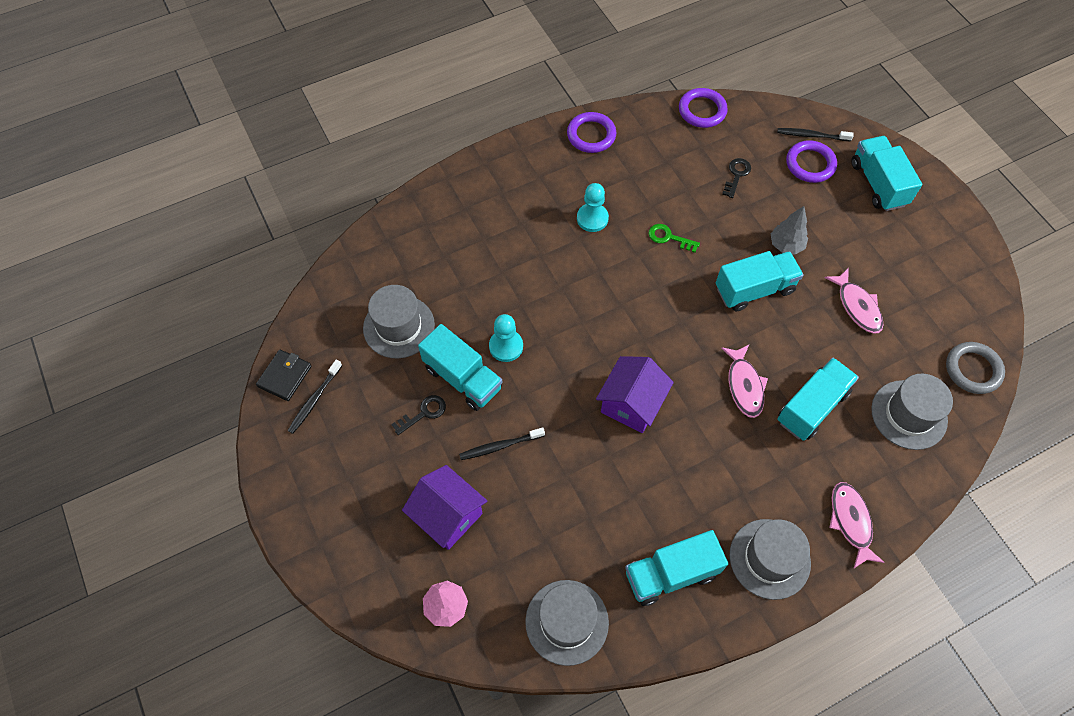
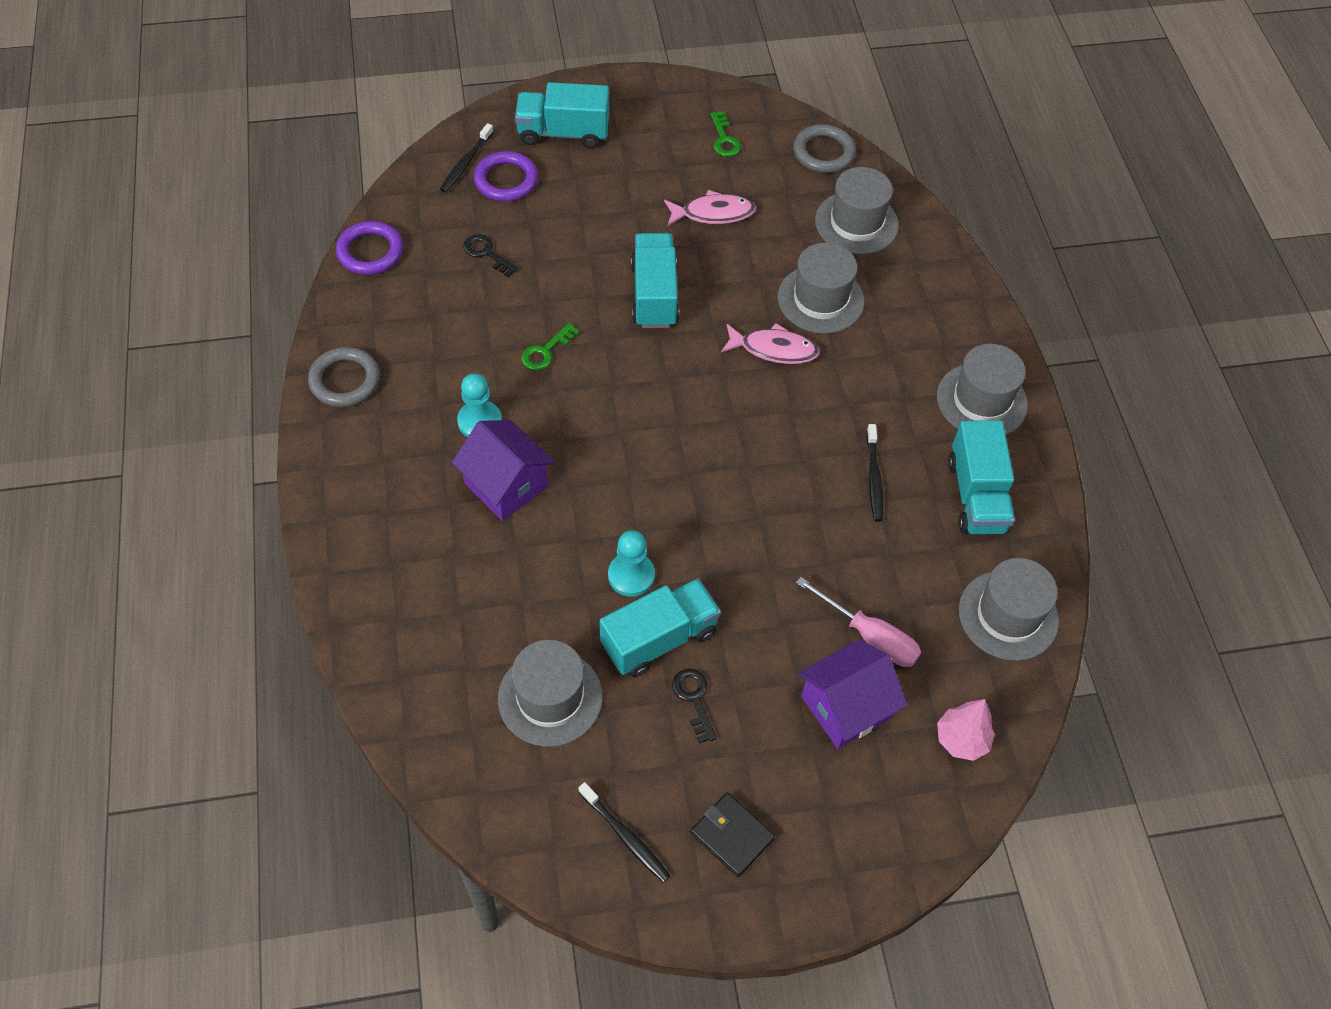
camera: 75 degrees left, 5 degrees down
(285, 376) = (573, 870): black wallet -> black wallet (732, 835)
(500, 446) = (770, 622): black toothbrush -> black toothbrush (874, 478)
(512, 519) = (869, 636): none -> pink screwdriver
(591, 135) = (345, 380): purple ring -> grey ring
(631, 404) = (759, 465): purple house -> purple house (506, 485)
(786, 245) = (607, 244): grey tree -> none
(812, 407) = (820, 299): turquoise truck -> grey hat
(851, 522) = (959, 317): pink fish -> none
(941, 292) = (724, 139): none -> green key

